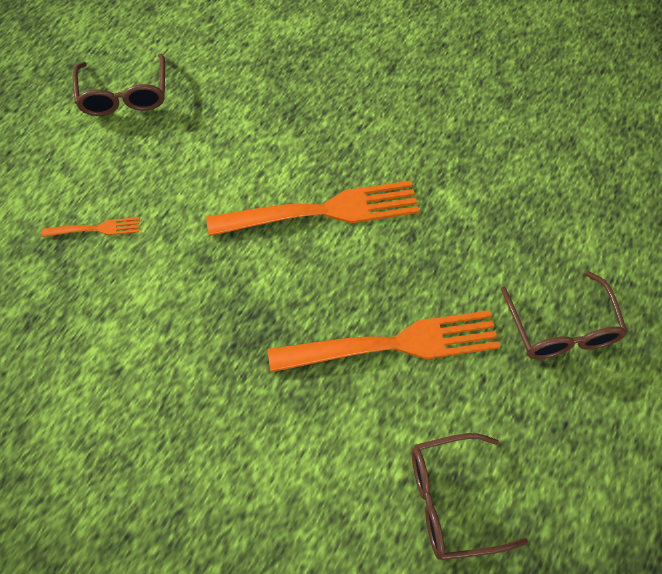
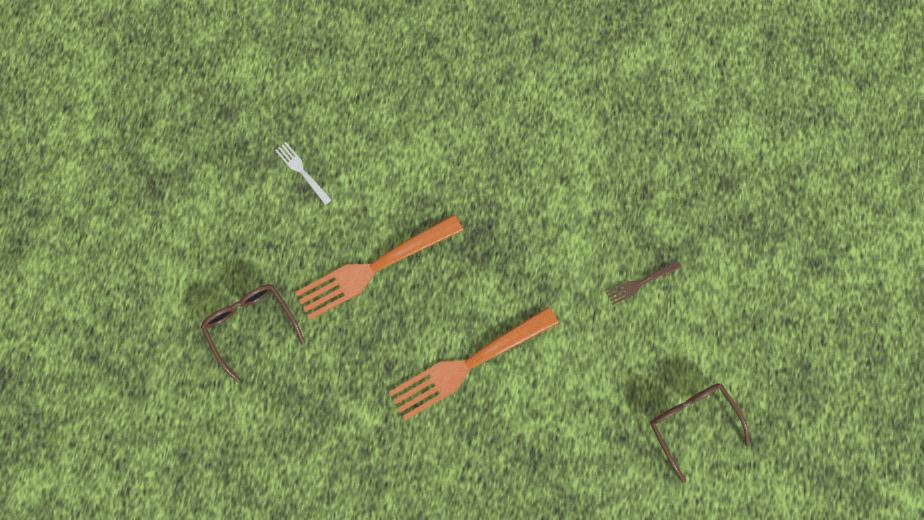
camera: 160 degrees right, 15 degrees up
(96, 229) = (641, 283): orange fork -> brown fork
(451, 502) = (302, 171): brown glasses -> white fork

